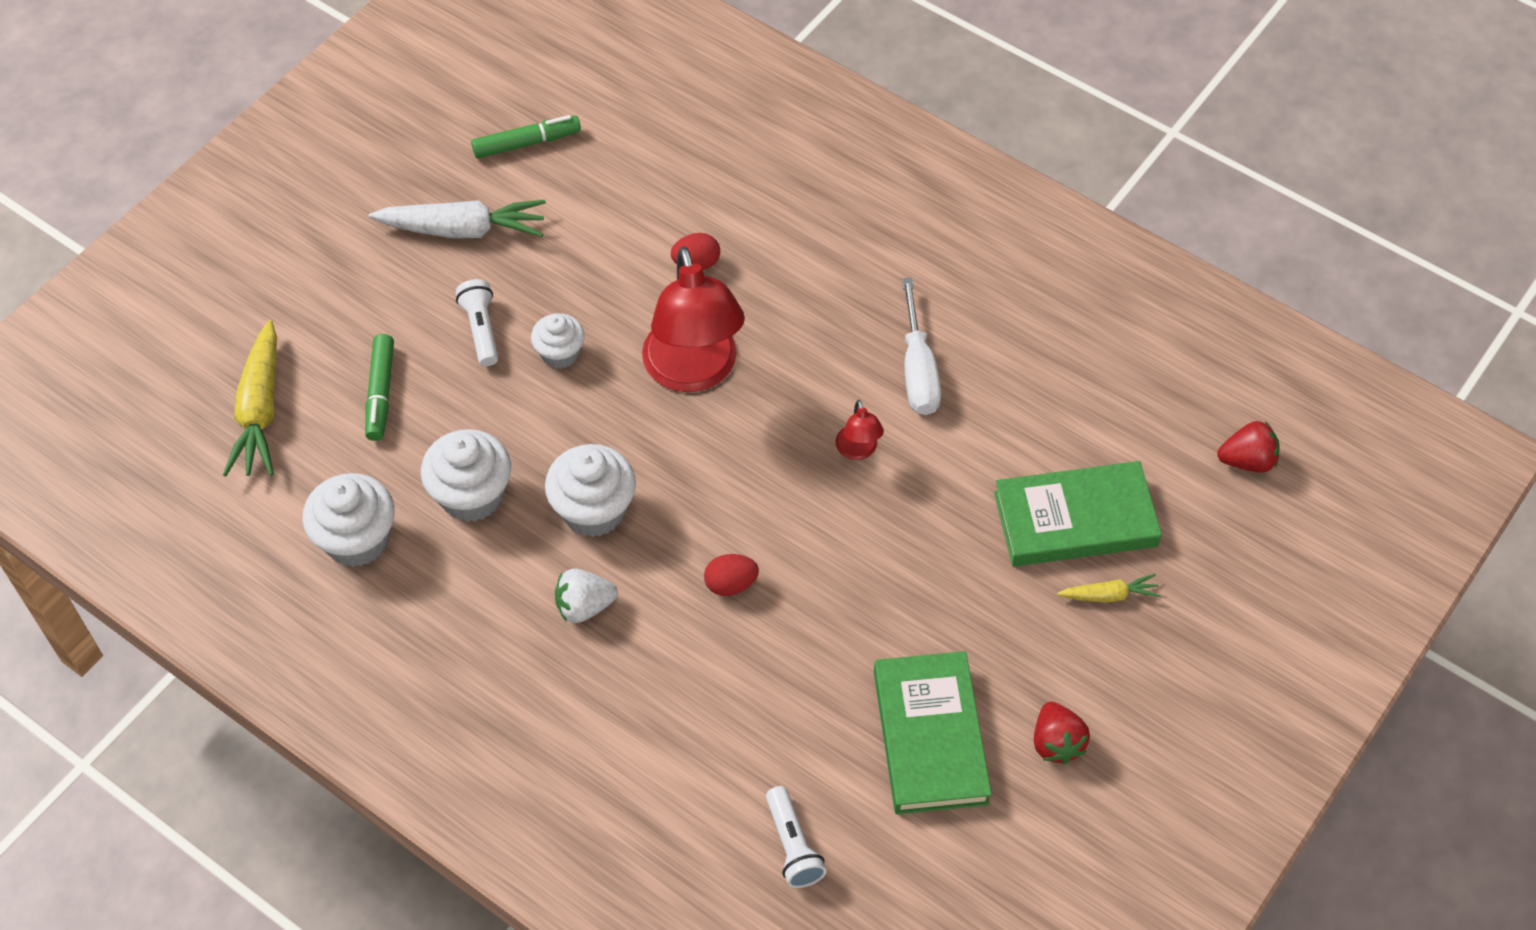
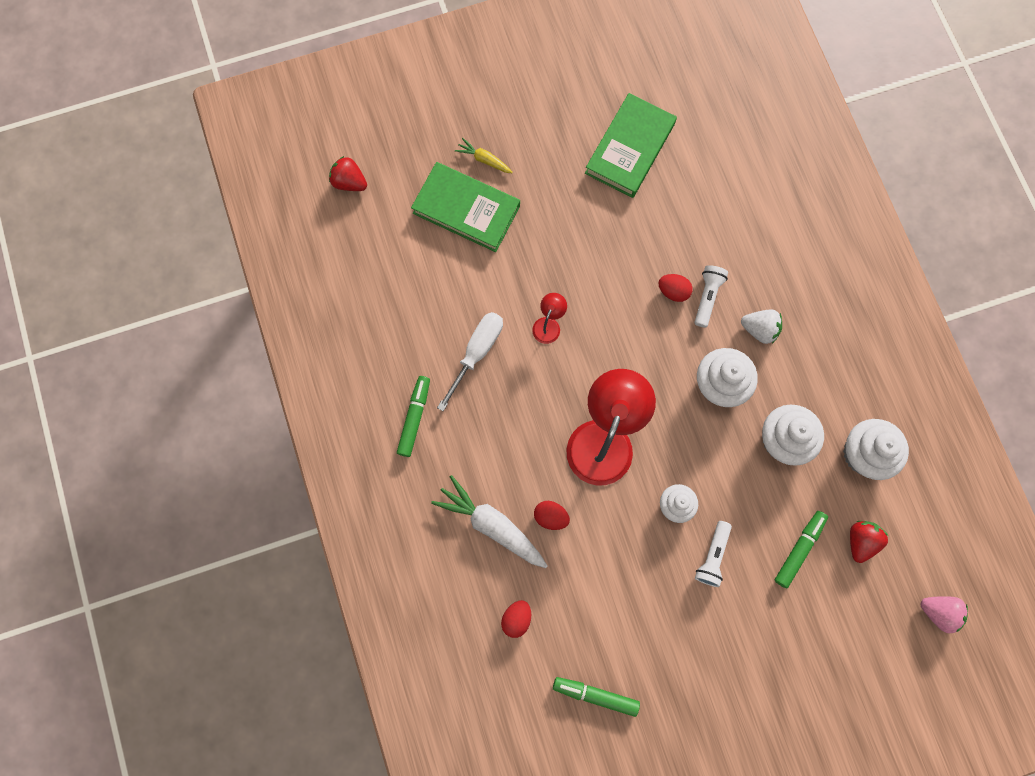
camera: 145 degrees left, 20 degrees up
(172, 424) = (938, 612): none -> pink strawberry
(260, 411) = (879, 585): yellow carrot -> none
(464, 229) = (679, 646): white carrot -> white carrot (491, 524)
(661, 158) = (516, 618): none -> red egg
(793, 846) = (733, 140): white flashlight -> white flashlight (707, 297)
(930, 266) = (414, 417): none -> green marker
(1056, 743) = (571, 107): red strawberry -> red strawberry (860, 541)

